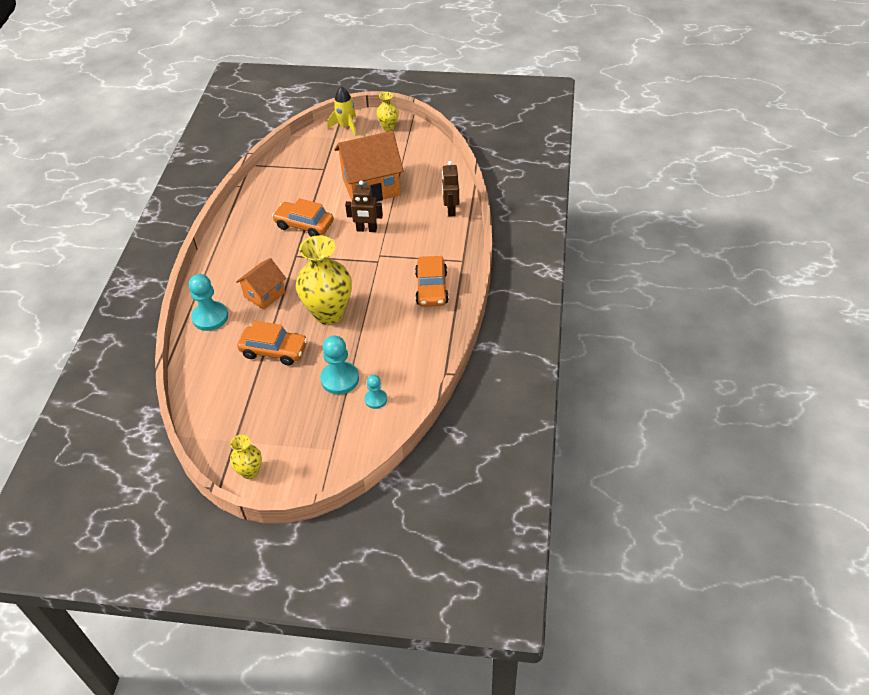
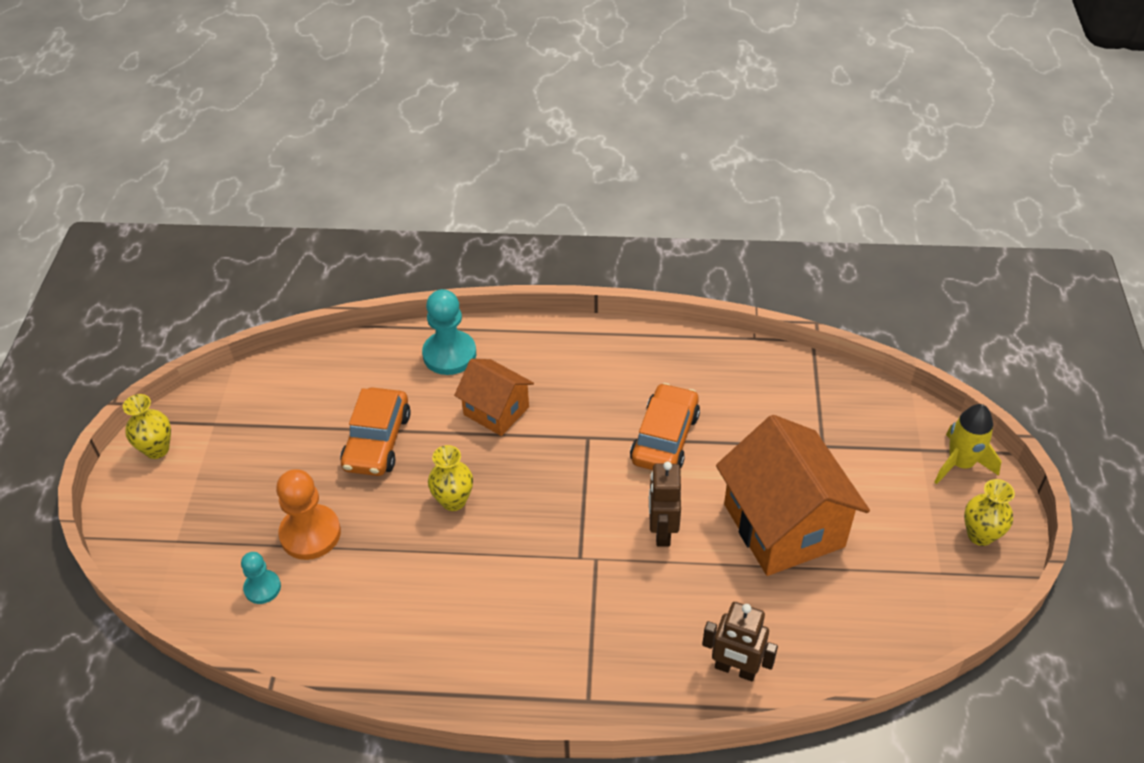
camera: 85 degrees right, 0 degrees up
(329, 313) = (453, 501): yellow vase -> yellow vase, size x0.49
(340, 379) = (310, 534): turquoise pawn -> orange pawn
(432, 288) = (511, 651): orange car -> none
(450, 210) = (735, 669): brown robot -> brown robot turned 150 degrees counterclockwise

